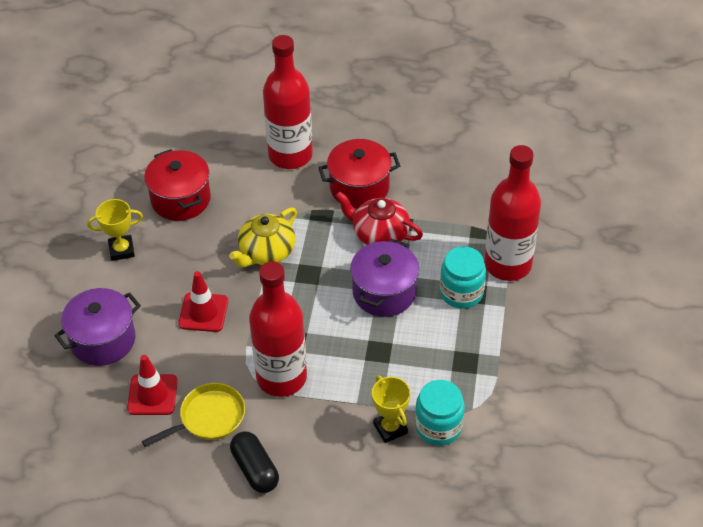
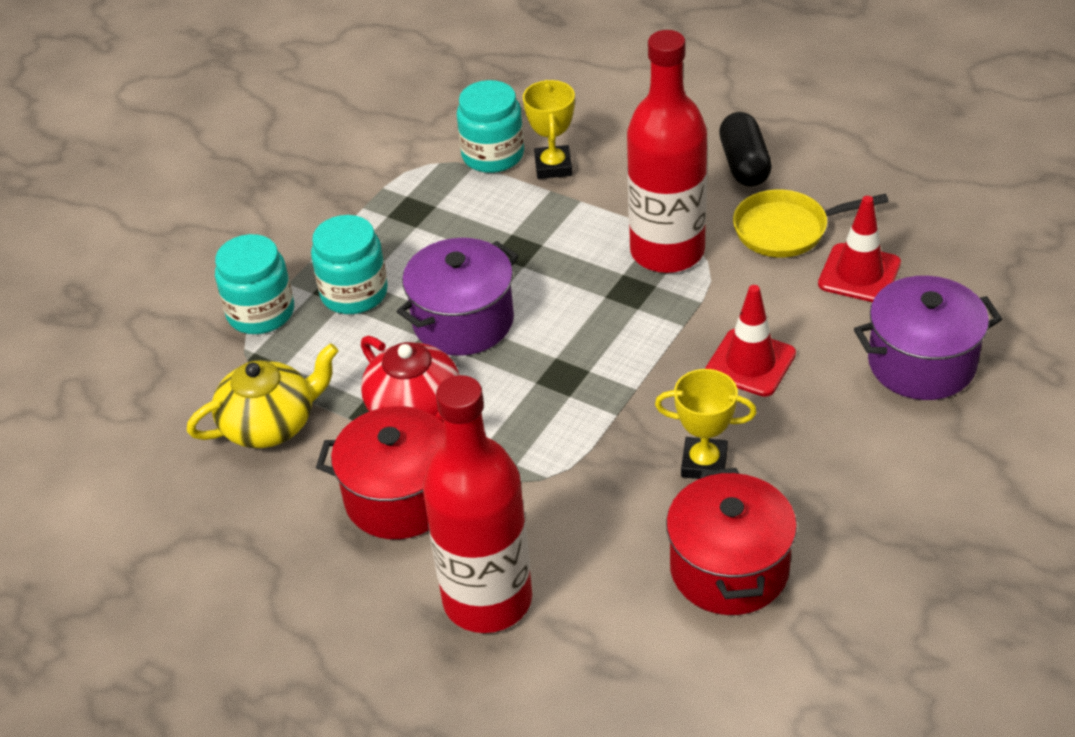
camera: 155 degrees left, 5 degrees down
(121, 250) = (863, 500): yellow trophy -> yellow trophy (704, 463)
(266, 252) = (613, 429): yellow teapot -> yellow teapot (270, 424)
(507, 264) = (261, 313): red bottle -> turquoise jar

